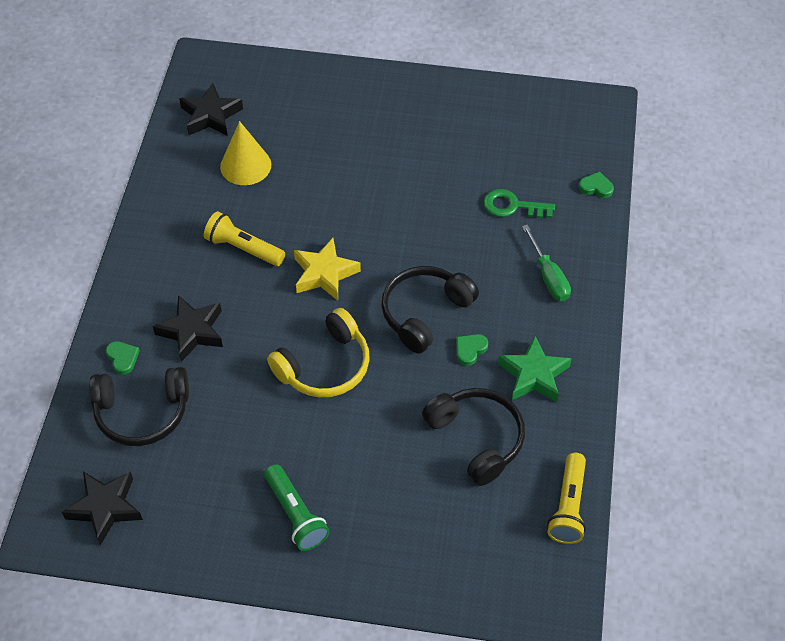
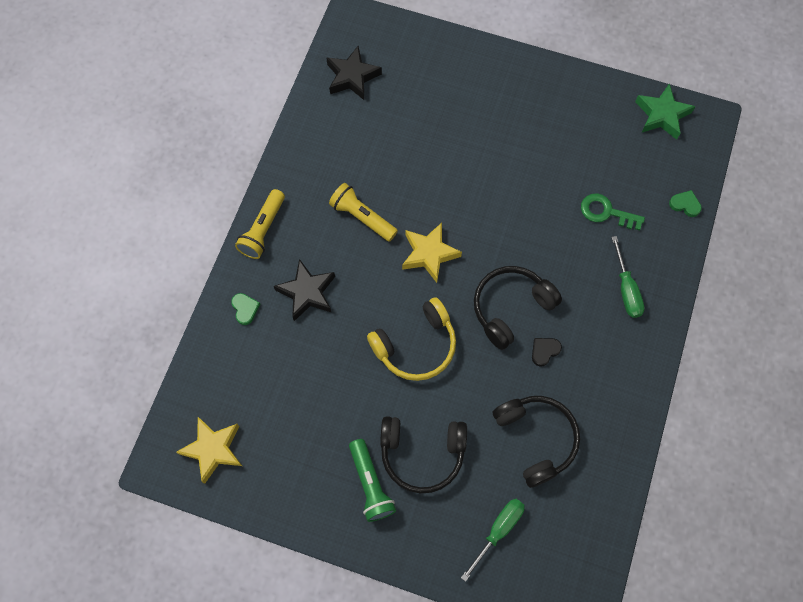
camera: 10 degrees right, 15 degrees up
(105, 508) = (213, 449): black star -> yellow star
(142, 413) = (255, 364): black headphones -> black headphones (422, 454)
(245, 165) = (376, 133): yellow cone -> none
(451, 539) = (498, 530): none -> green screwdriver
(470, 350) = (544, 351): green heart -> black heart
(533, 375) = (596, 385): green star -> green star (662, 115)
(568, 506) = (604, 518): yellow flashlight -> yellow flashlight (263, 230)

